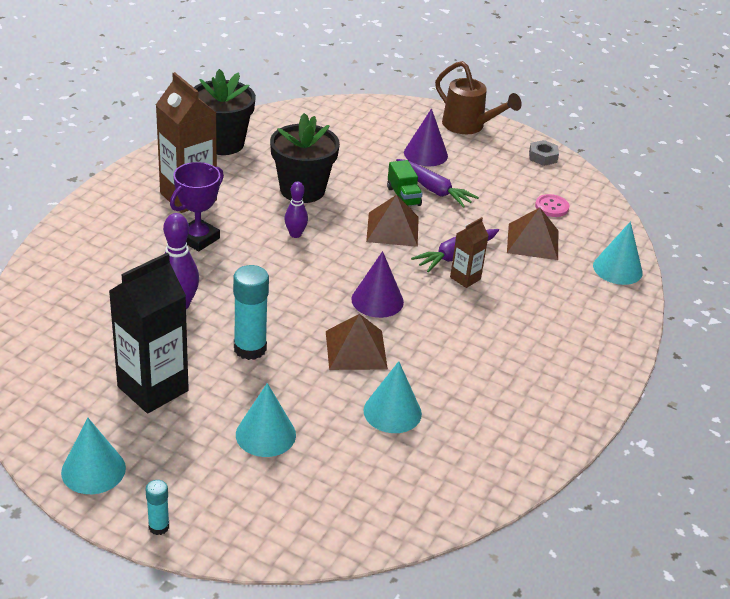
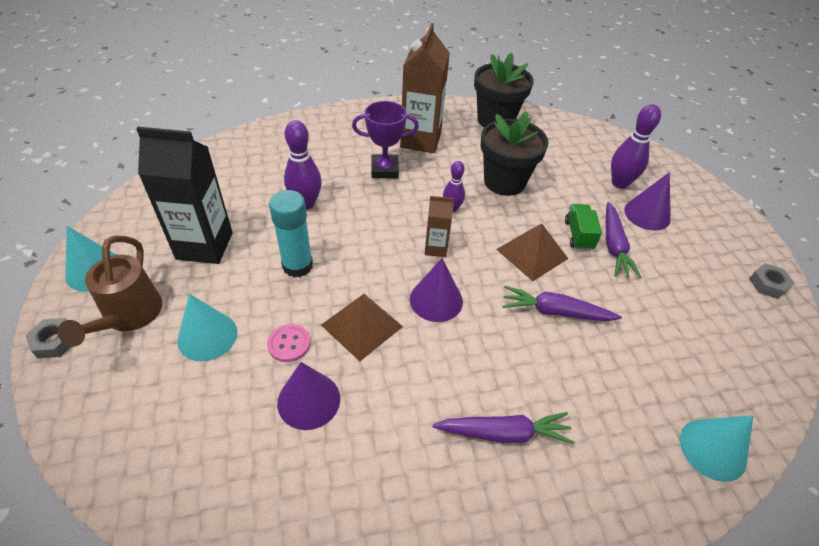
camera: 50 degrees right, 10 degrees up
(159, 527) = (55, 341): turquoise glue stick -> grey nut
(380, 141) = (619, 183): none -> purple bowling pin
(392, 412) = (309, 400): turquoise cone -> purple cone
(403, 196) = (578, 235): green truck -> green truck turned 150 degrees clockwise
(465, 278) = (536, 337): brown carton -> brown carton (436, 248)
(468, 126) = (721, 215): brown watering can -> brown watering can (129, 316)
(518, 340) = (504, 433): none -> purple carrot
(533, 241) = (650, 352): brown pyramid -> none
(551, 207) = (715, 335): pink button -> pink button (289, 344)

